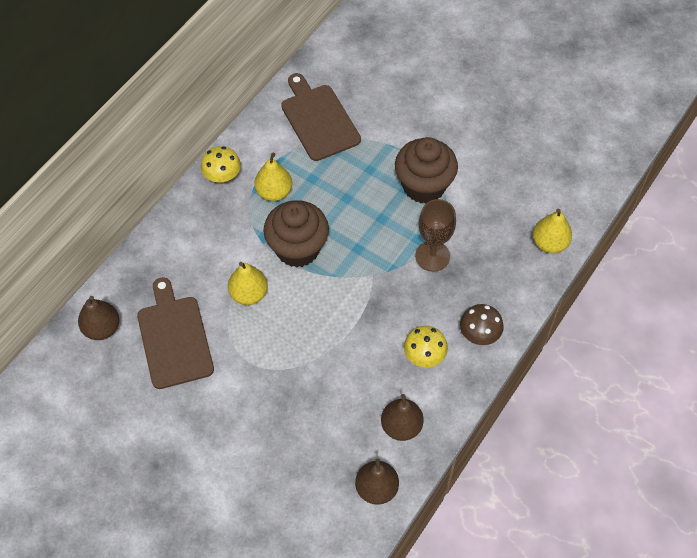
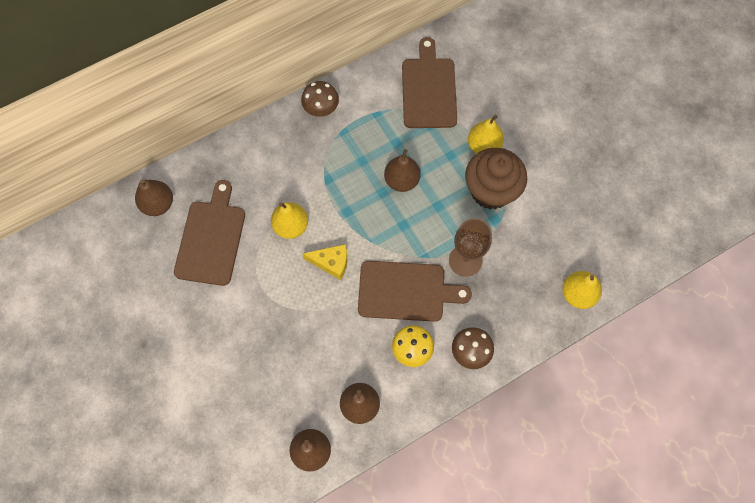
camera: 25 degrees right, 10 degrees up
(222, 176) = (321, 108): yellow mushroom -> brown mushroom
(274, 192) = (357, 142): yellow pear -> yellow pear (483, 146)
(297, 248) = (352, 202): brown cupcake -> none
(306, 311) = (331, 263): none -> yellow cheese
(335, 210) = (401, 180): none -> brown pear
(391, 306) = (406, 291): none -> brown cutting board

